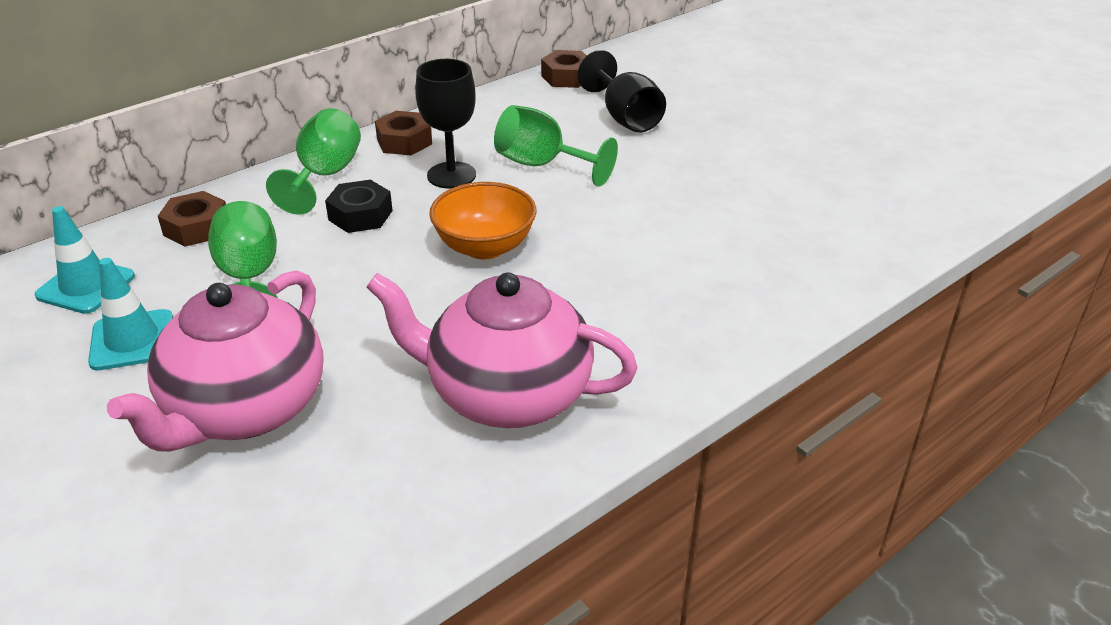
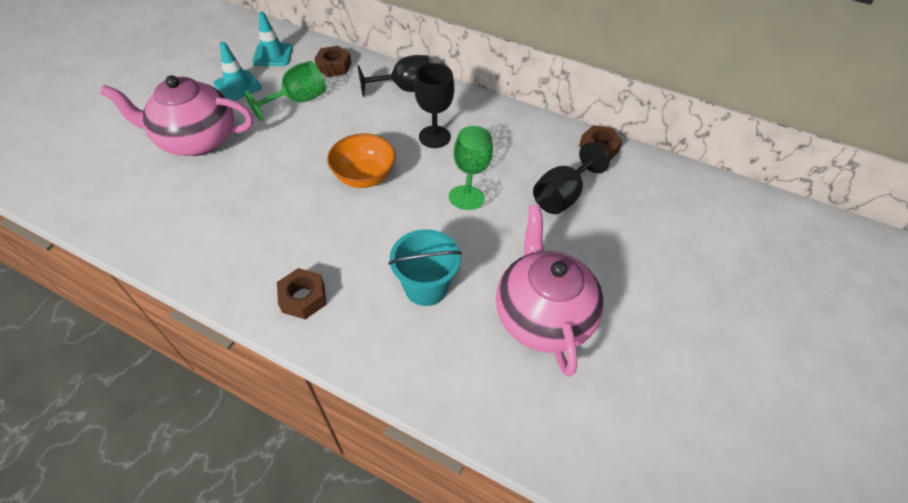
camera: 65 degrees right, 15 degrees up
(325, 176) = (405, 89): green goblet -> black goblet
(360, 215) = (373, 116): black nut -> none
(404, 141) = (461, 105): brown nut -> brown nut (303, 298)
(507, 395) = (230, 230): pink teapot -> pink teapot (542, 316)
(714, 239) = (426, 287): none -> turquoise bucket

